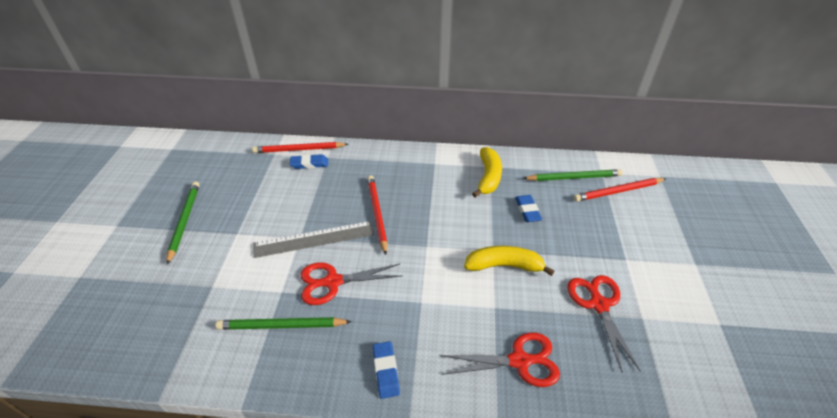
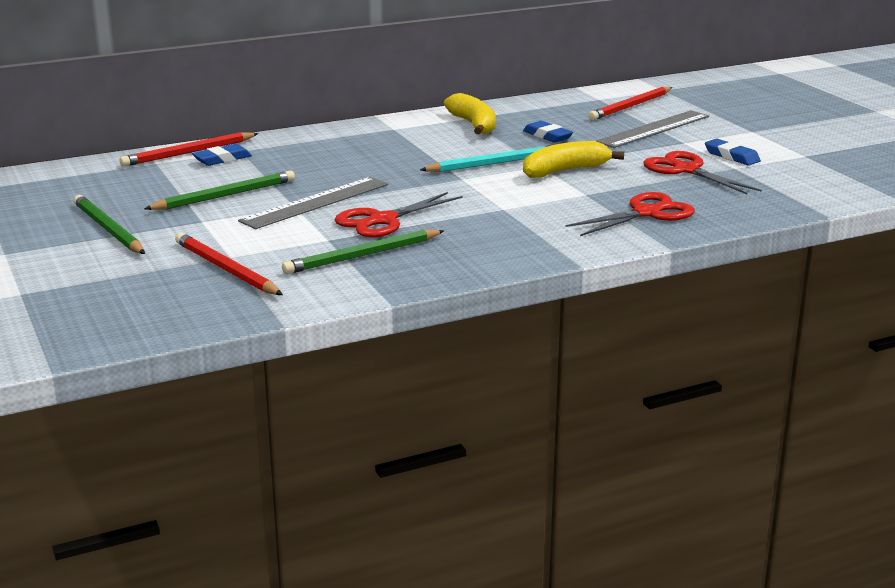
camera: 30 degrees left, 20 degrees down
(377, 213) = (370, 172): red pencil -> red pencil (225, 269)
(386, 371) = (520, 249): blue eraser -> blue eraser (731, 156)
(462, 234) = (494, 163): none -> turquoise pencil
(574, 177) = (573, 107): green pencil -> green pencil (225, 195)
(614, 231) = (654, 129): none -> grey ruler

